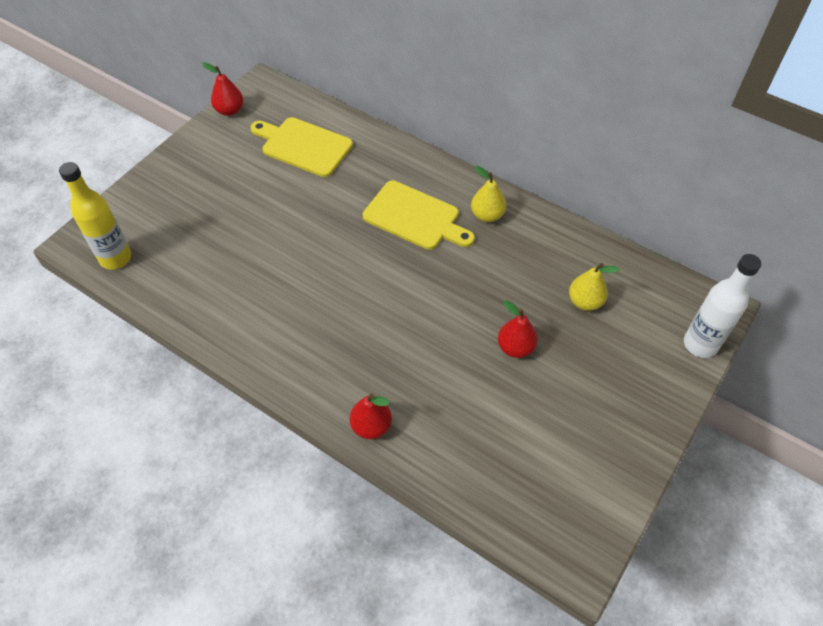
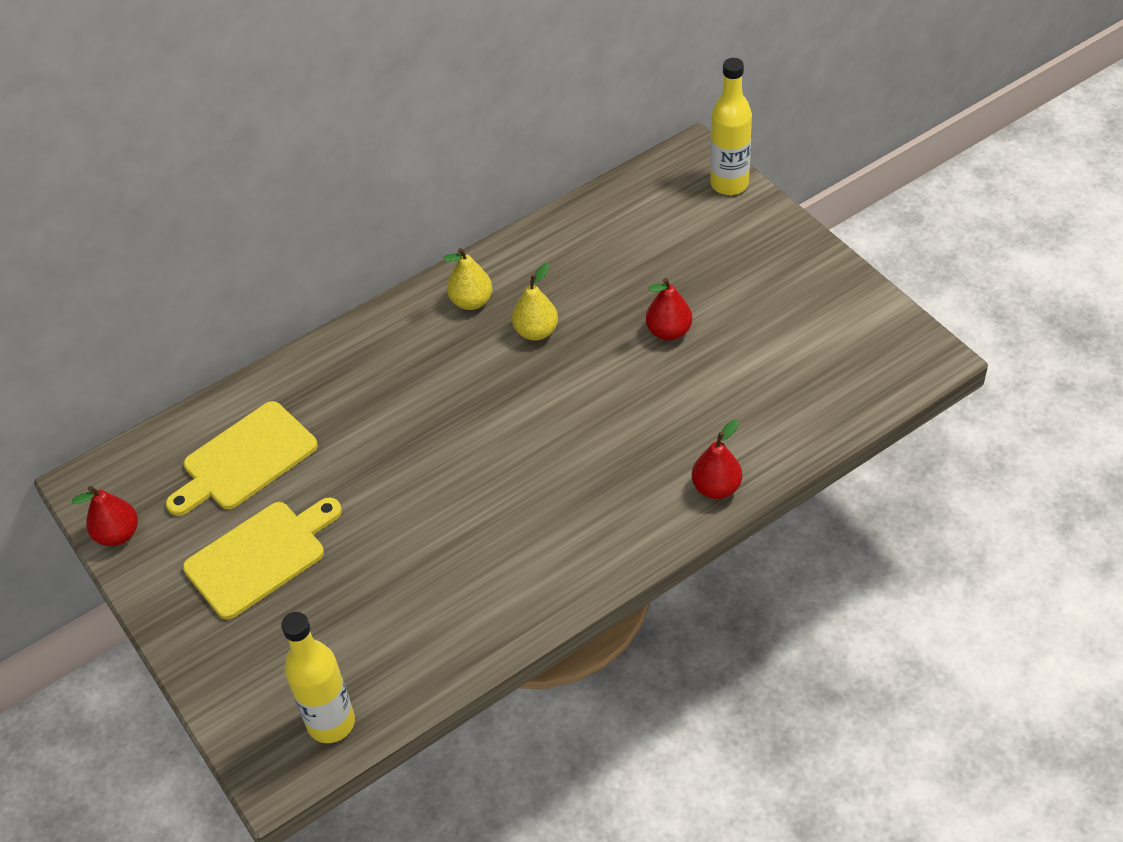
camera: 65 degrees left, 5 degrees down
(415, 217) = (437, 371): yellow cutting board -> yellow cutting board (260, 556)
(585, 301) = (636, 254): yellow pear -> yellow pear (536, 331)
(700, 344) = (729, 184): white bottle -> yellow bottle

